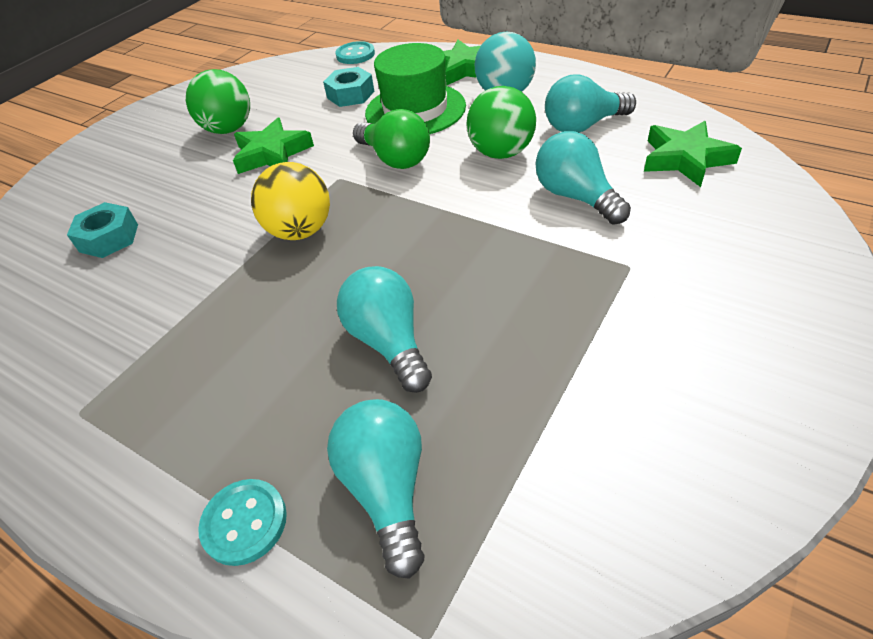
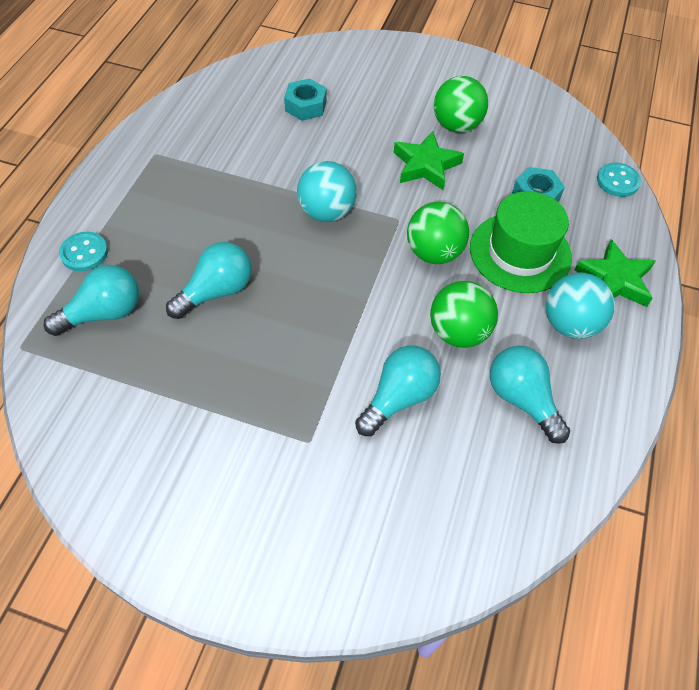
camera: 70 degrees right, 10 degrees up
(300, 231) = (326, 212): yellow ball -> turquoise ball
(395, 159) = (434, 253): green light bulb -> green ball
(685, 159) = (478, 494): green star -> none

